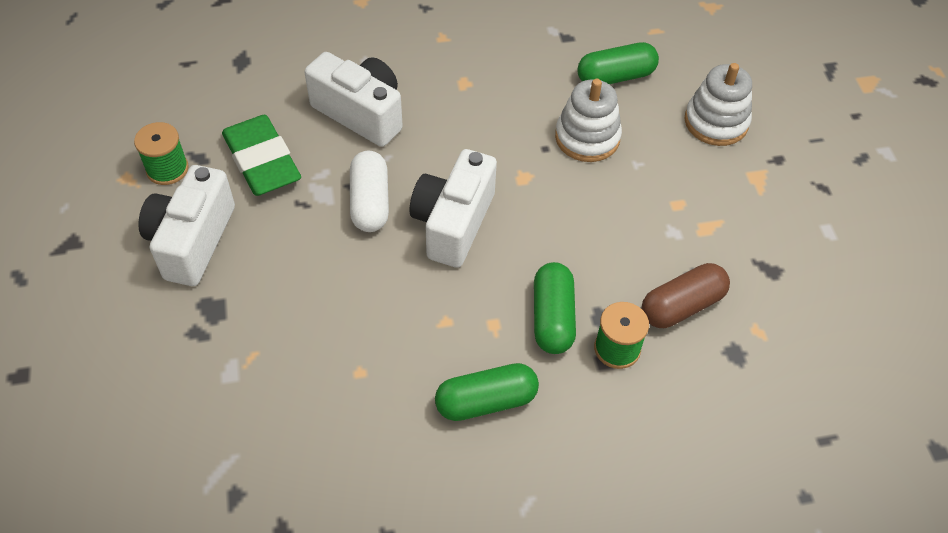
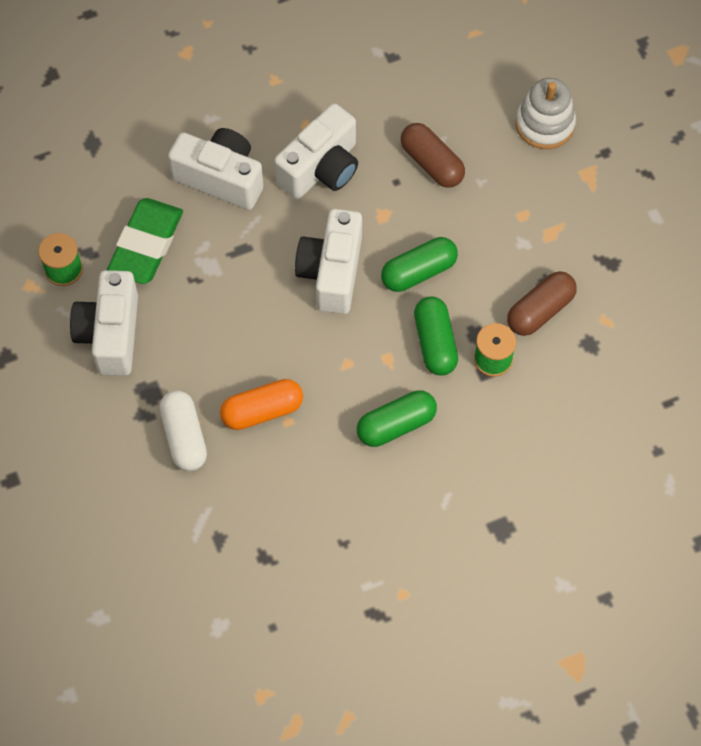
camera: 10 degrees left, 10 degrees up
(262, 161) = (146, 245): green eraser -> green eraser turned 60 degrees clockwise
(333, 355) = (262, 411): none -> orange capsule
(370, 202) = (254, 266): white capsule -> white capsule (184, 437)
(468, 122) = (321, 168): none -> white camera
(587, 137) = (431, 163): white stacking toy -> brown capsule
(615, 77) = (446, 92): green capsule -> green capsule (418, 272)

